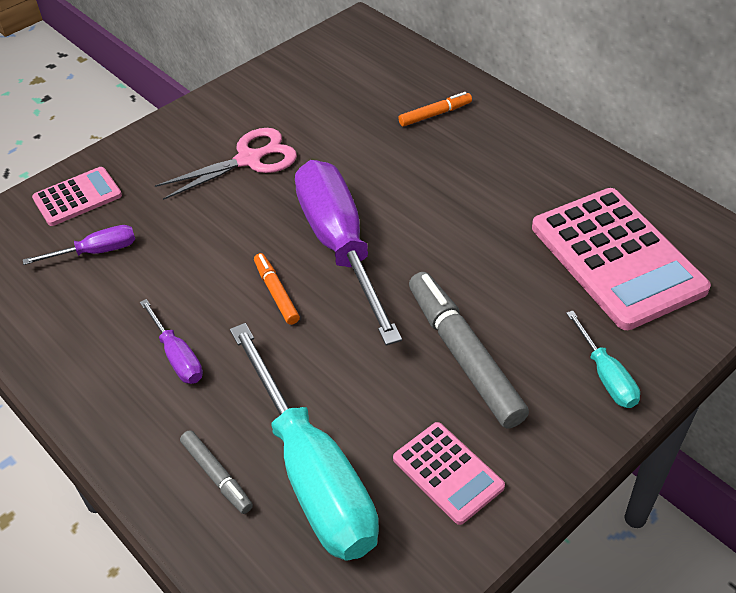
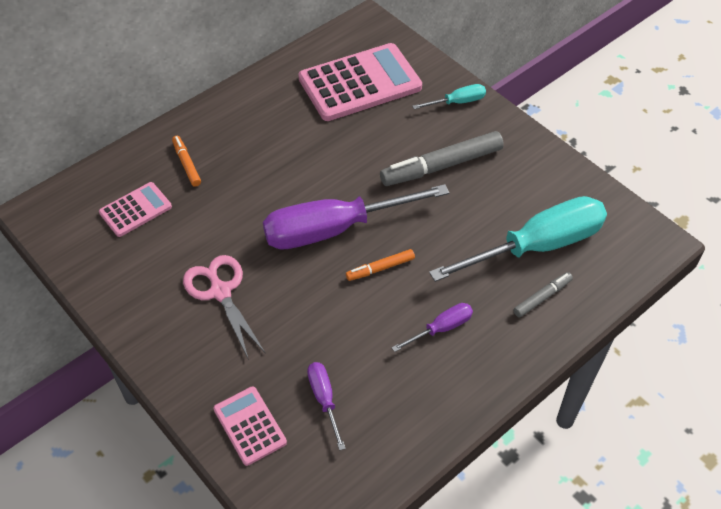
camera: 90 degrees left, 5 degrees up
(448, 473) = (531, 180): pink calculator -> pink calculator (135, 210)

